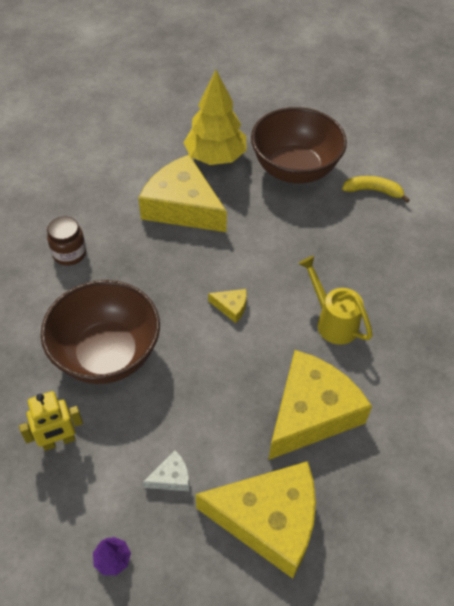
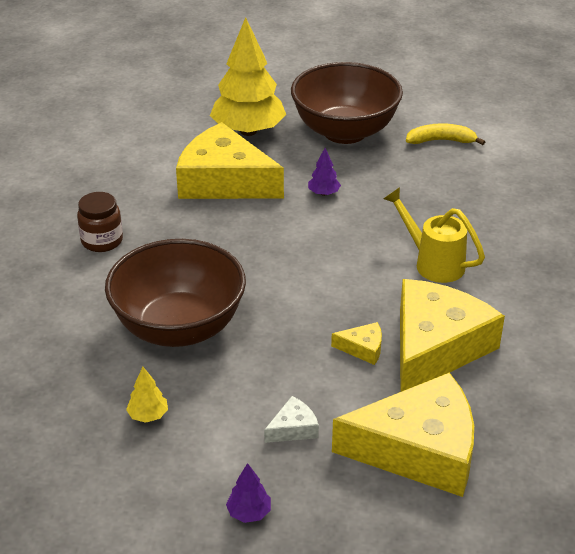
camera: 10 degrees left, 15 degrees down
(59, 441) = (148, 415): yellow robot -> yellow tree
(231, 307) = (312, 265): yellow cheese -> yellow cheese (363, 348)
(260, 232) = (323, 193): none -> purple tree

